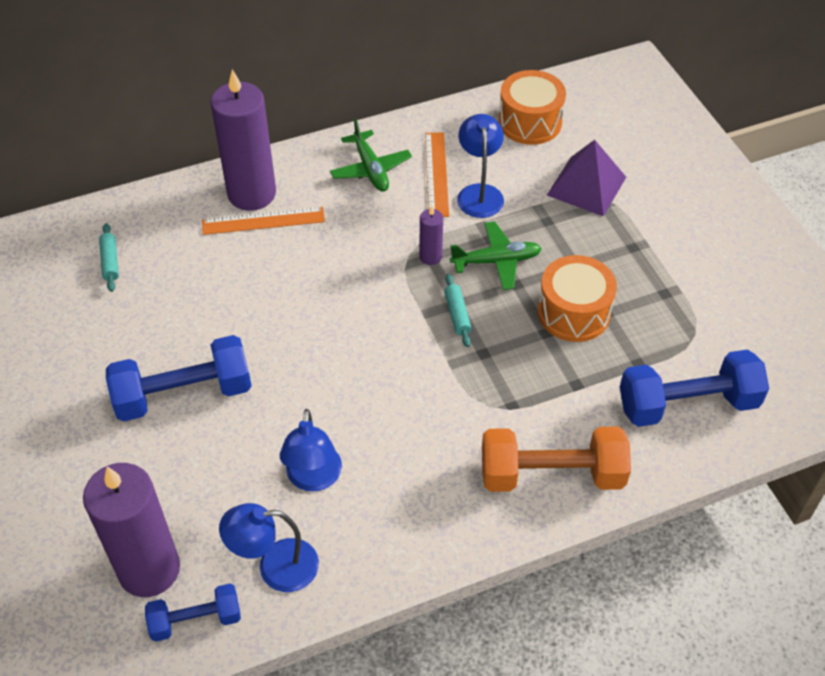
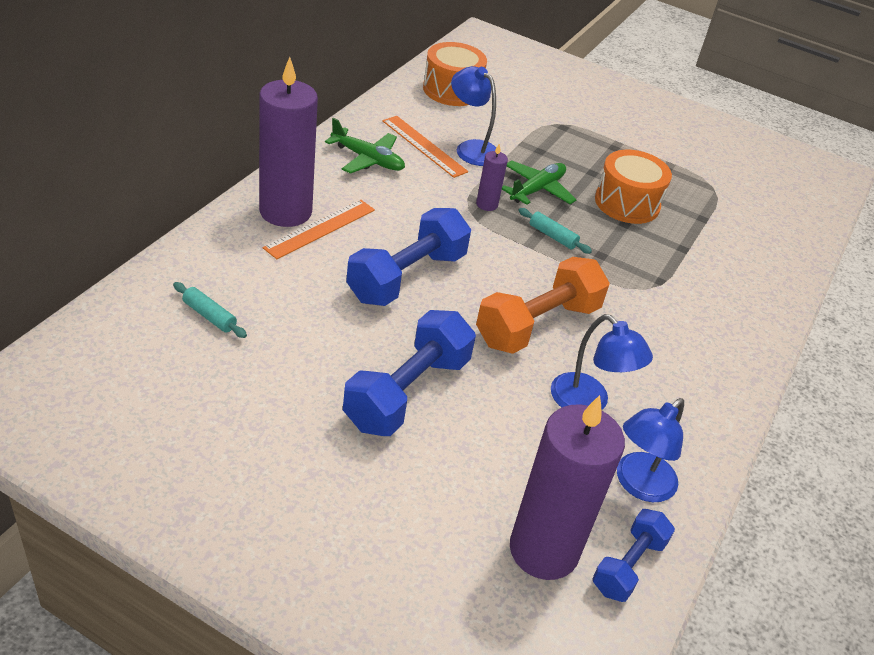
camera: 45 degrees left, 10 degrees down
(551, 475) = (738, 314): orange dumbbell -> orange dumbbell (538, 325)
(586, 186) = (539, 119): purple pyramid -> none
(687, 404) = (759, 231): blue dumbbell -> blue dumbbell (407, 277)

